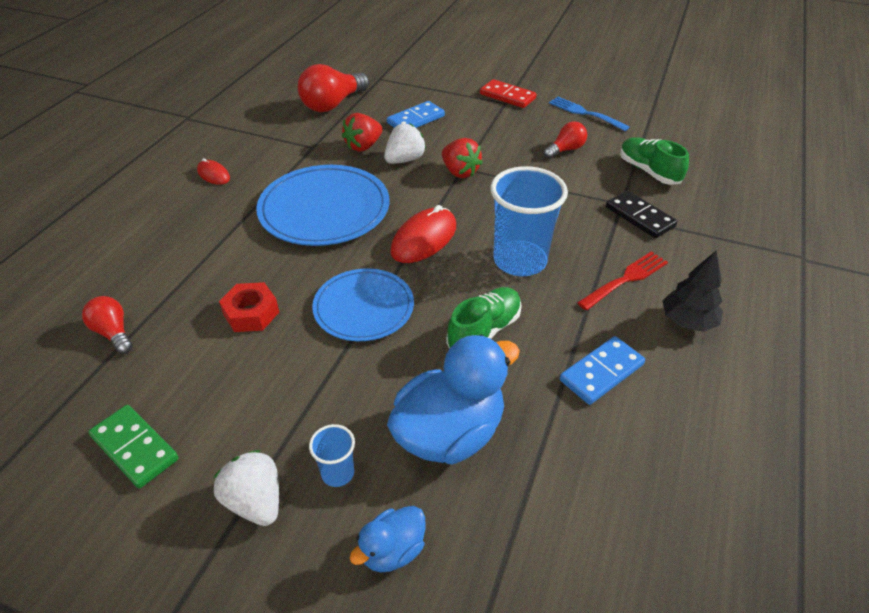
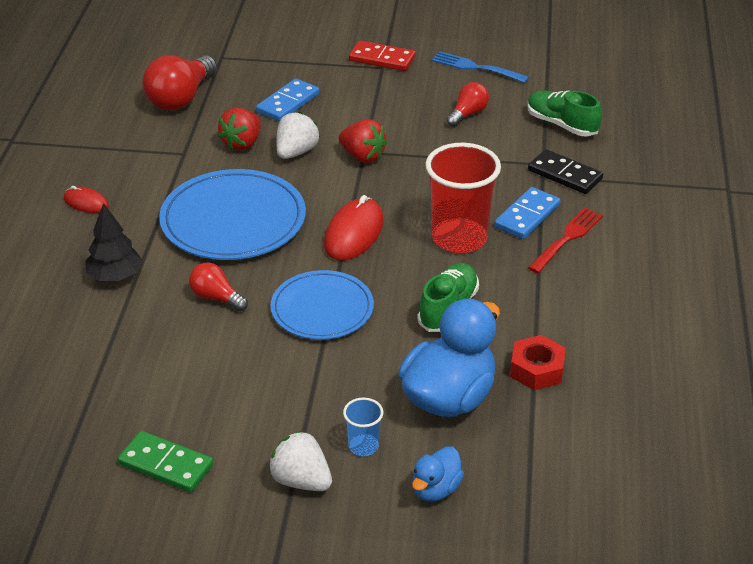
camera: 15 degrees left, 5 degrees down
(113, 333) = (79, 377): red light bulb -> red light bulb (216, 297)
(251, 313) = (211, 334): red nut -> red nut (537, 369)
(520, 261) = (459, 238): blue cup -> red cup
(601, 372) = (567, 324): blue domino -> blue domino (527, 216)
(687, 321) = (633, 266): black tree -> black tree (115, 276)

